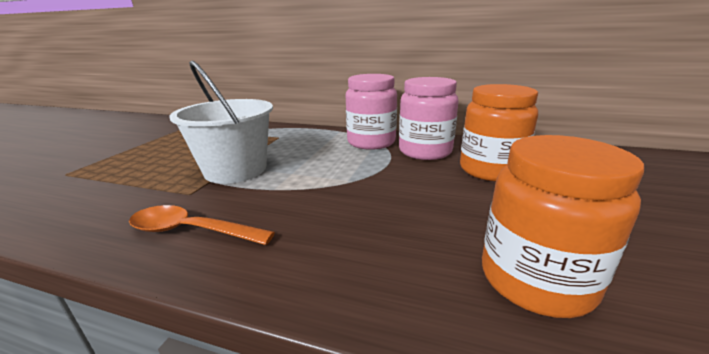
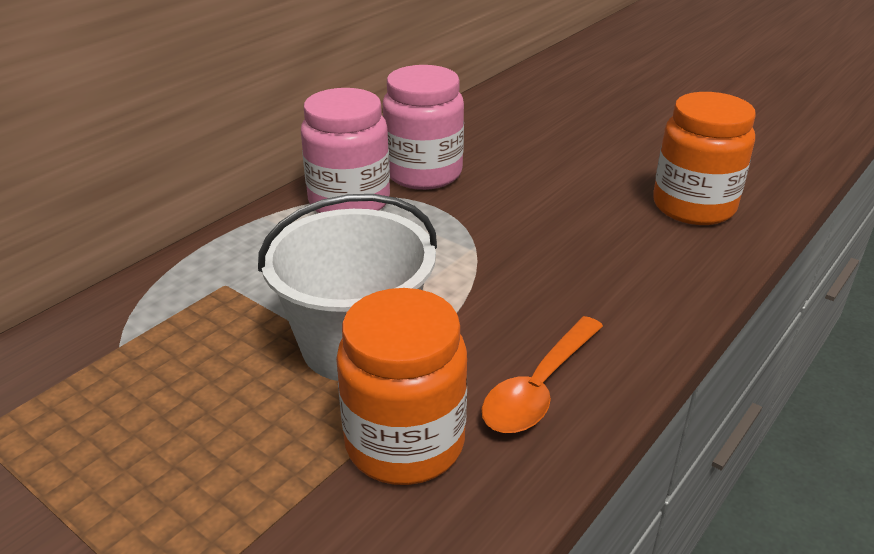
camera: 70 degrees left, 10 degrees up
(490, 170) = (510, 154): orange jar -> orange jar (405, 443)

